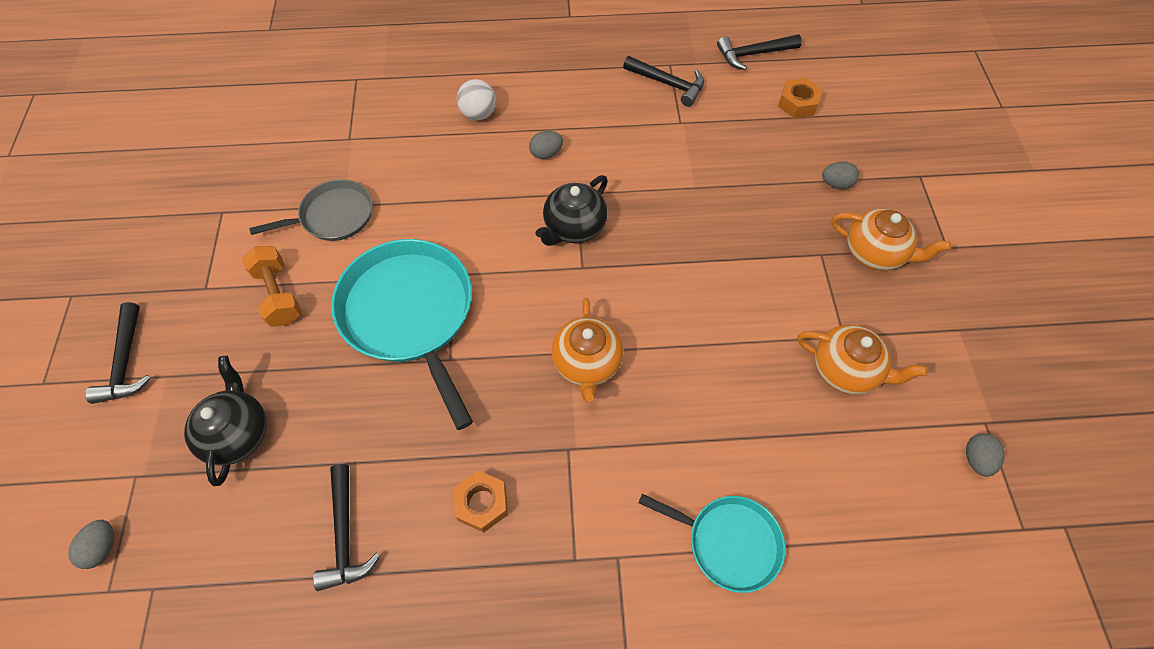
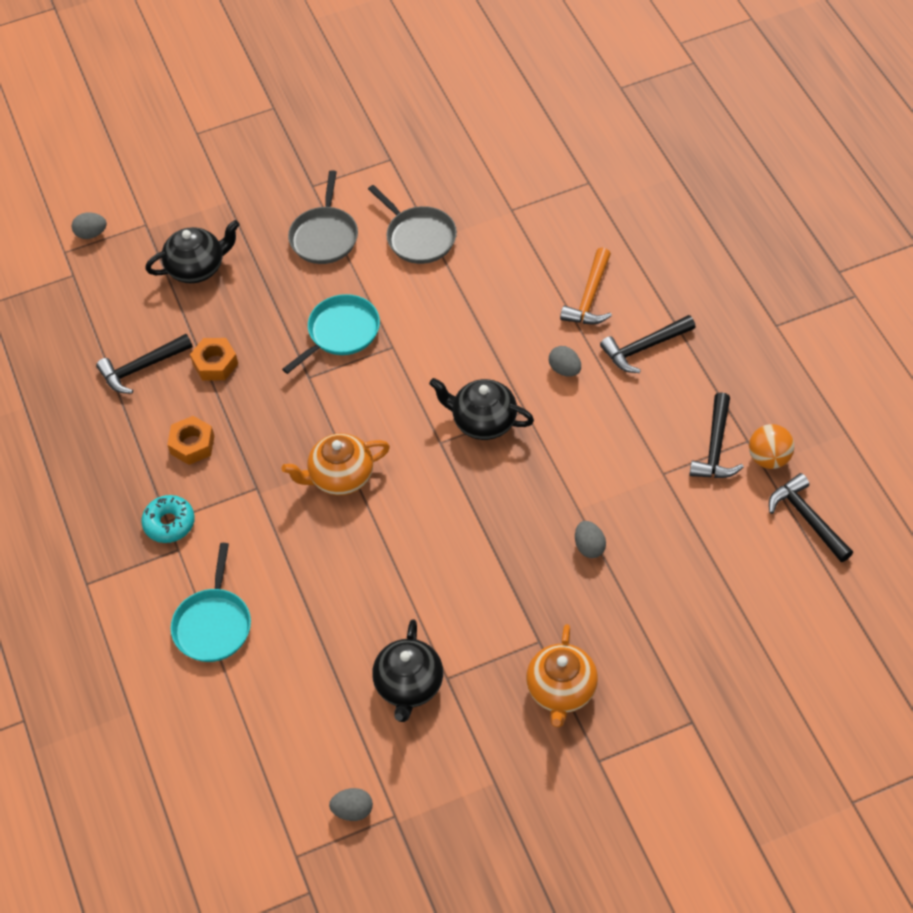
camera: 75 degrees right, 5 degrees down
(126, 362) = (230, 171): black hammer -> black hammer (644, 348)
(278, 295) = (324, 236): orange dumbbell -> grey pan
(410, 314) = (341, 333): turquoise pan -> turquoise pan, size x0.57
(479, 114) = (590, 297): white ball -> orange hammer
(579, 558) = (169, 523): none -> turquoise donut
(691, 58) = (769, 458): none -> orange ball
(797, 103) = (747, 579): orange nut -> orange nut (215, 364)
(836, 184) = (642, 639): grey egg -> grey egg (589, 547)
(845, 370) = (409, 686): orange teapot -> black teapot

